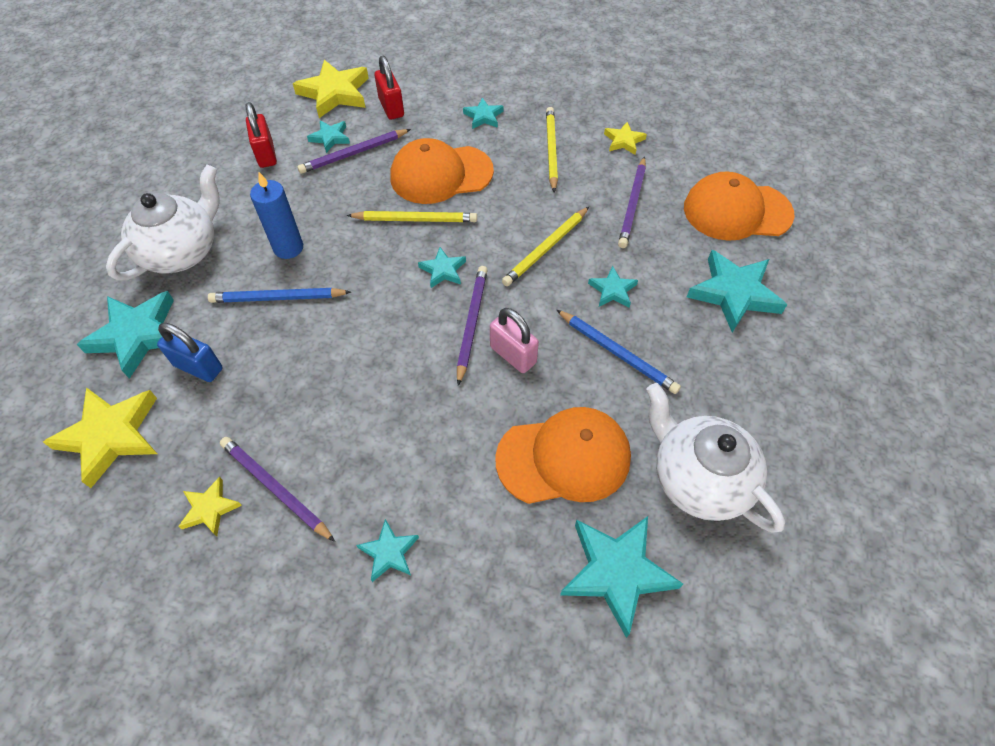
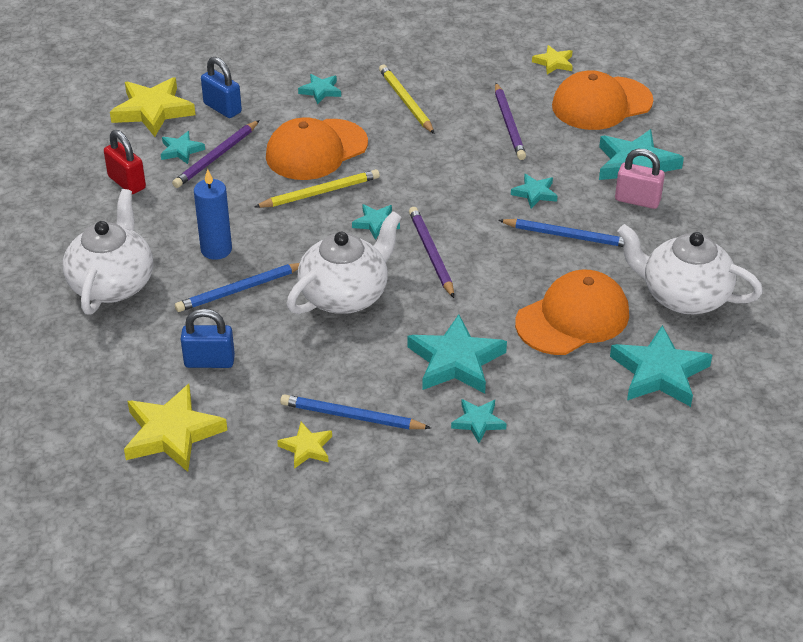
camera: 25 degrees left, 15 degrees down
(137, 335) = (128, 358): turquoise star -> turquoise star (455, 361)
(276, 488) = (352, 416): purple pencil -> blue pencil
(363, 340) = (345, 295): none -> white teapot
(391, 108) = (222, 108): red padlock -> blue padlock
(513, 355) = (483, 264): pink padlock -> pink padlock (637, 200)
(546, 248) = (456, 179): yellow pencil -> none
(624, 141) = (467, 75): yellow star -> yellow star (554, 63)

